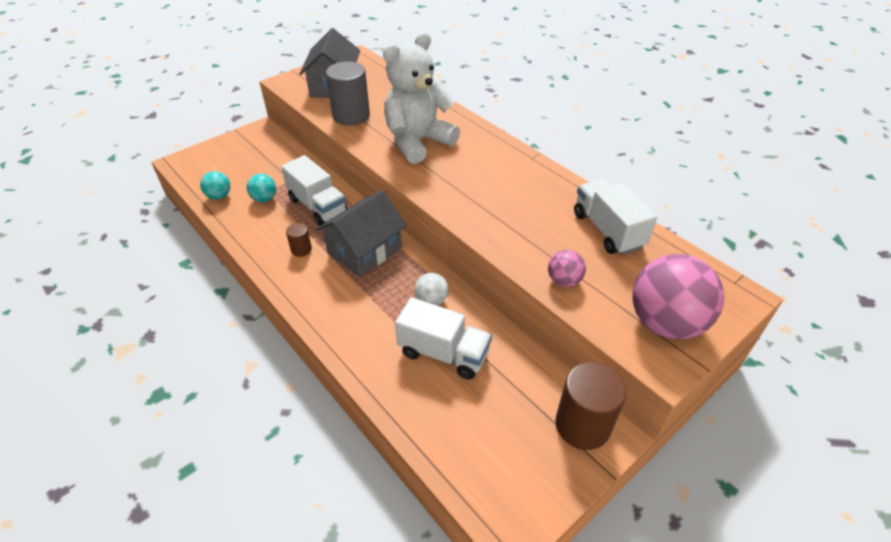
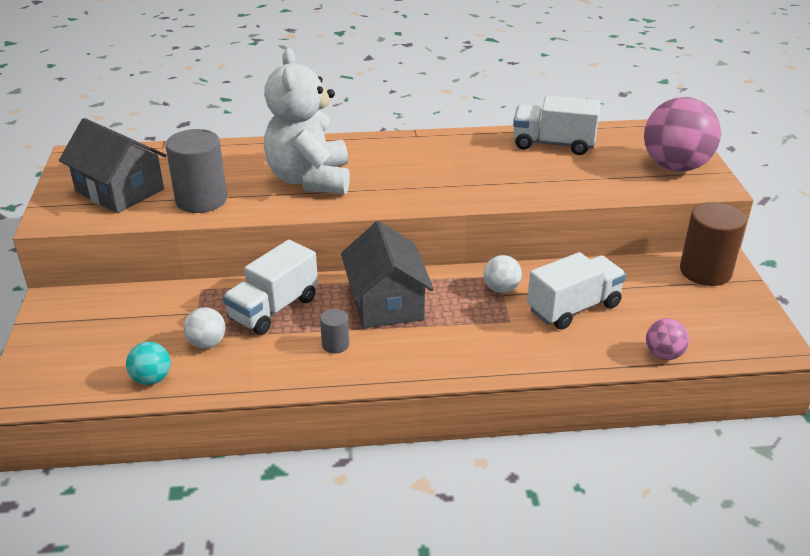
camera: 55 degrees left, 10 degrees down
(264, 199) = (207, 343): turquoise ball -> white ball
(301, 249) = (335, 345): brown cylinder -> grey cylinder
(317, 206) = (273, 309): white truck -> white truck turned 135 degrees clockwise
(564, 281) = (592, 186): pink ball -> pink ball (663, 354)

